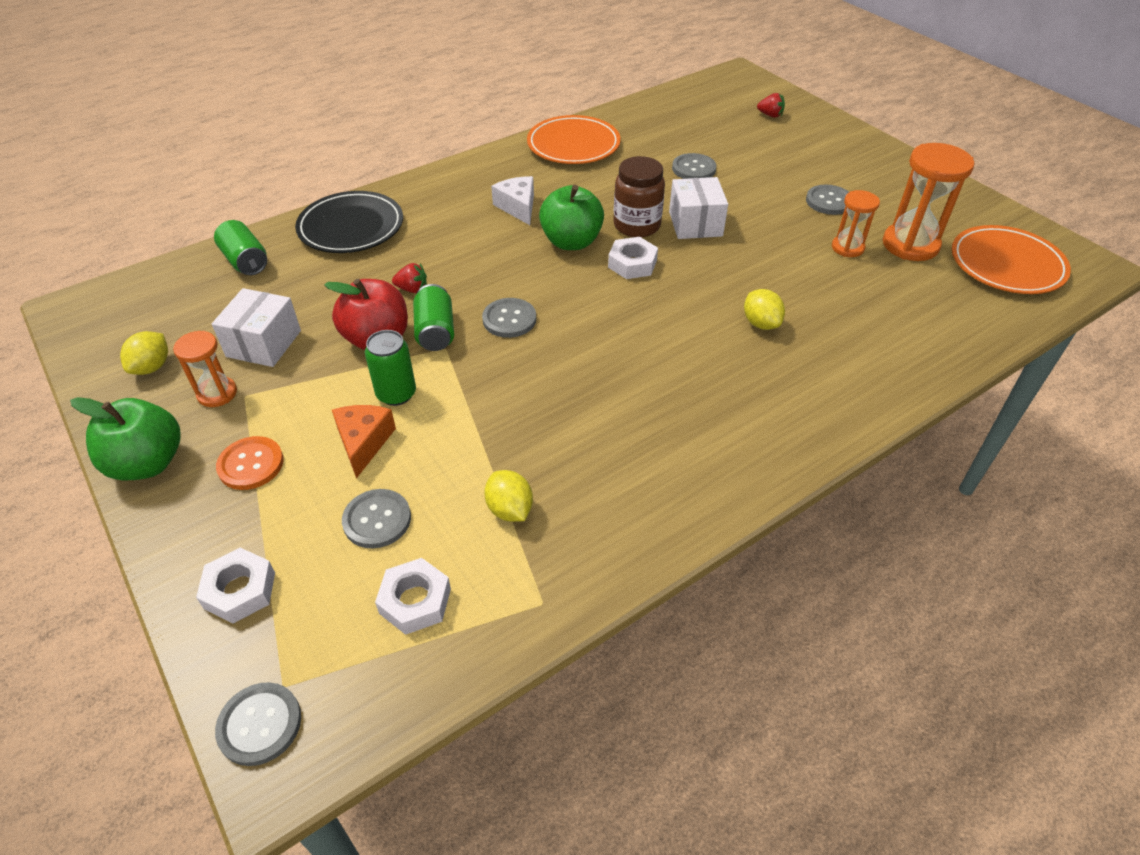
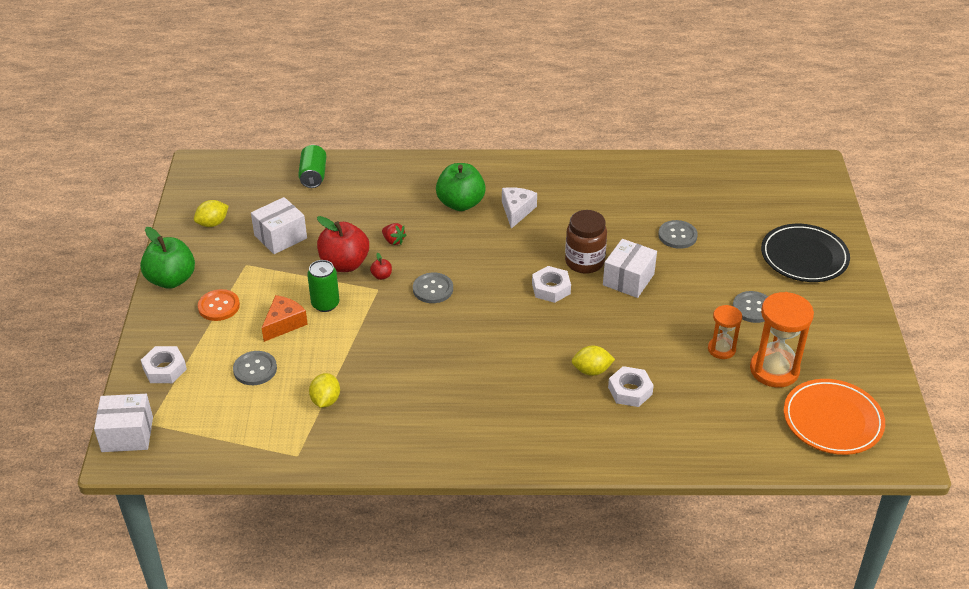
camera: 35 degrees right, 5 degrees down
(217, 393) = (233, 256): orange hourglass -> none
(260, 724) = (127, 434): grey button -> white box
(351, 227) = (395, 178): black plate -> black plate (804, 257)
(415, 601) = (238, 419): white nut -> white nut (630, 391)
(435, 332) = (381, 276): green can -> red apple
(571, 242) = (526, 253): green apple -> green apple (460, 203)
(573, 145) = (607, 177): orange plate -> none
(761, 323) = (591, 370): yellow lemon -> yellow lemon turned 75 degrees clockwise
(770, 115) = (796, 215): red strawberry -> none

